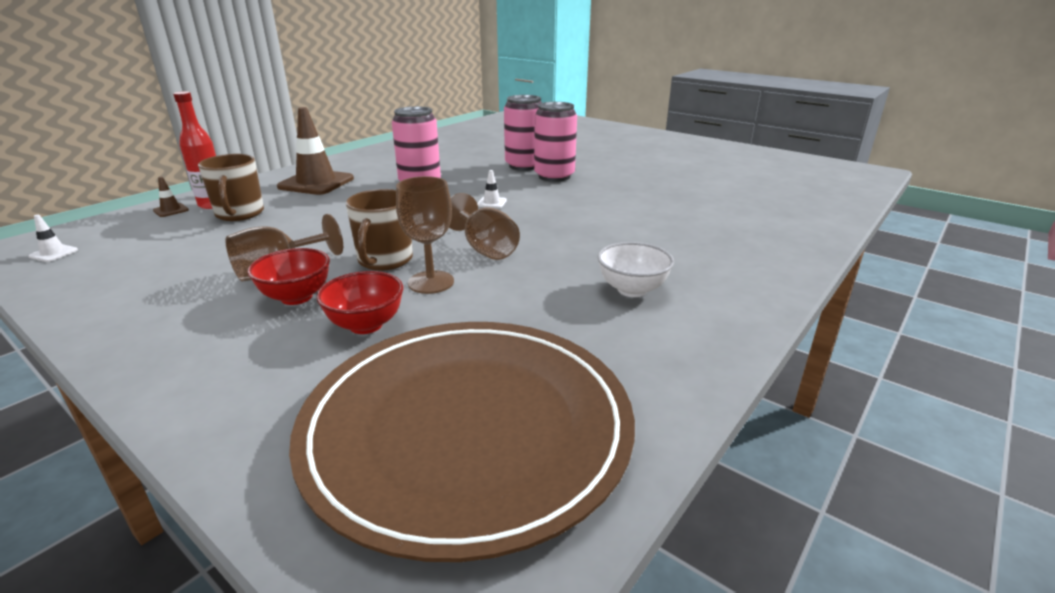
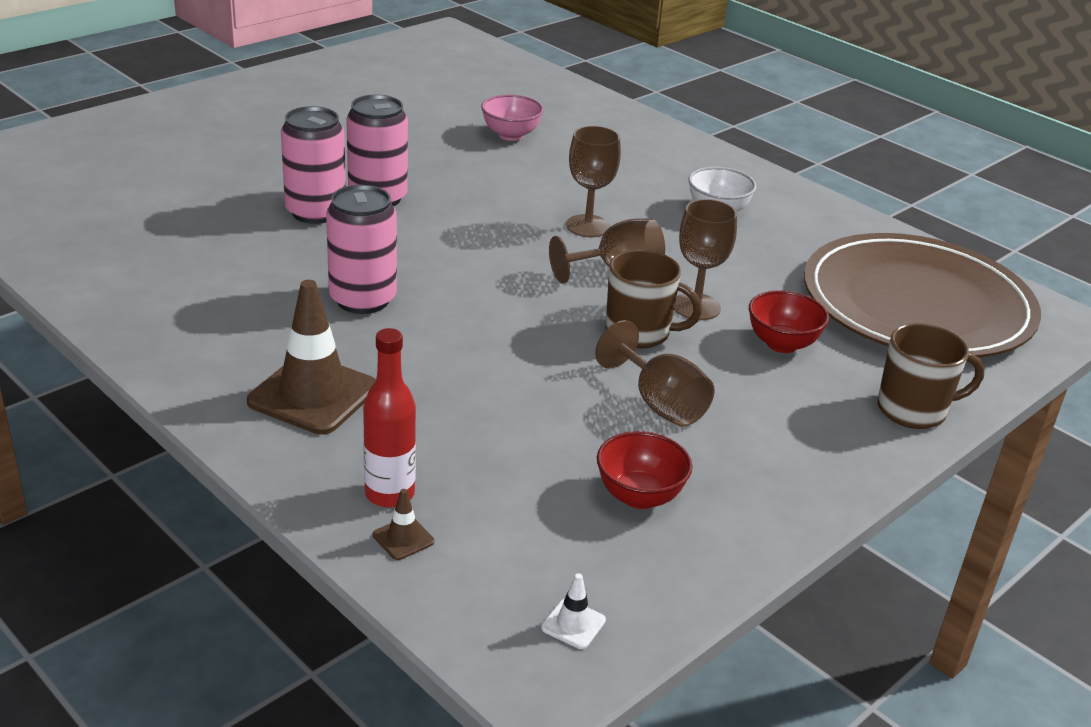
camera: 85 degrees left, 5 degrees up
(239, 214) = (447, 459): brown mug -> brown mug (914, 410)
(296, 297) = (726, 386): red bowl -> red bowl (639, 496)
(491, 203) = (469, 252): white traffic cone -> none
(557, 235) = (588, 226): none -> brown goblet
(699, 202) = (510, 135): none -> pink bowl

